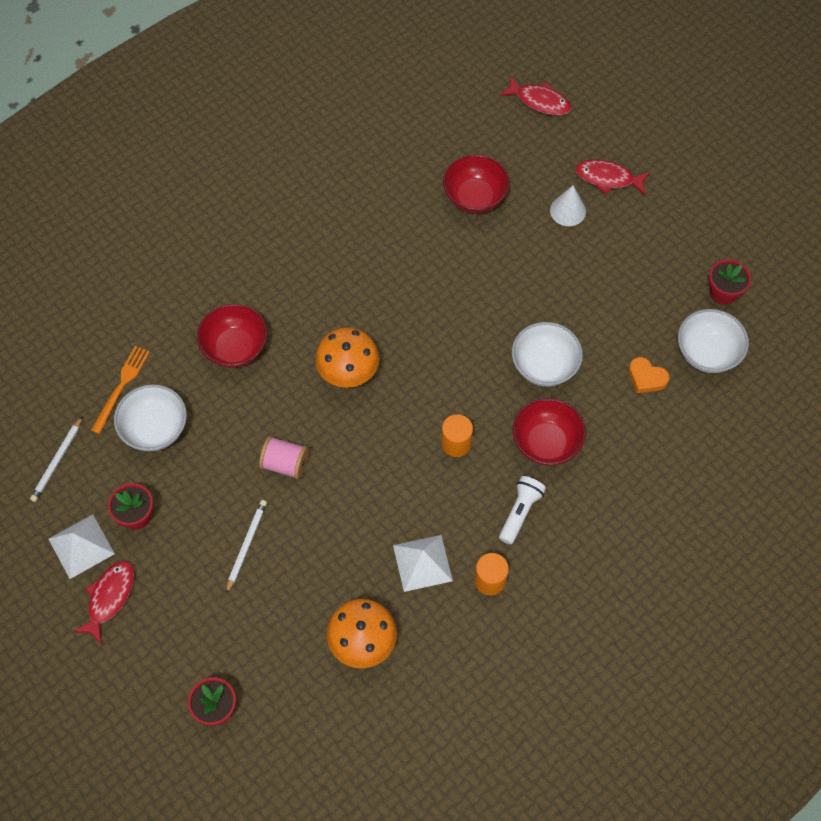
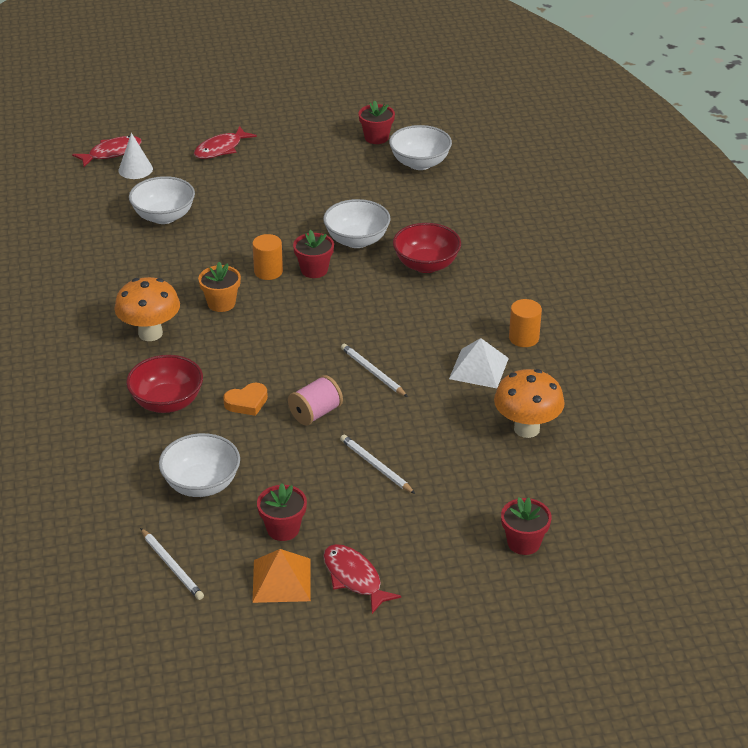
camera: 60 degrees left, 25 degrees down
(81, 546) = (282, 580): white pyramid -> orange pyramid
(121, 386) = (133, 492): orange fork -> none
(348, 374) = (262, 344): orange mushroom -> orange mushroom (150, 333)
(364, 479) = (372, 372): none -> white pencil
(384, 311) = (221, 303): none -> orange flower pot
(456, 443) = (384, 310): orange cylinder -> orange cylinder (268, 271)
(475, 197) = (164, 216): red bowl -> white bowl
(477, 356) = (314, 270): none -> red flower pot
(520, 512) = (476, 300): white flashlight -> none
(568, 211) = (228, 177): white cone -> white cone (135, 169)
(646, 378) = (414, 197): orange heart -> orange heart (247, 402)

